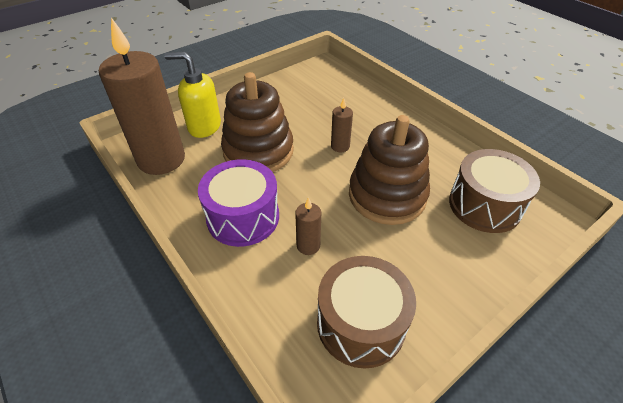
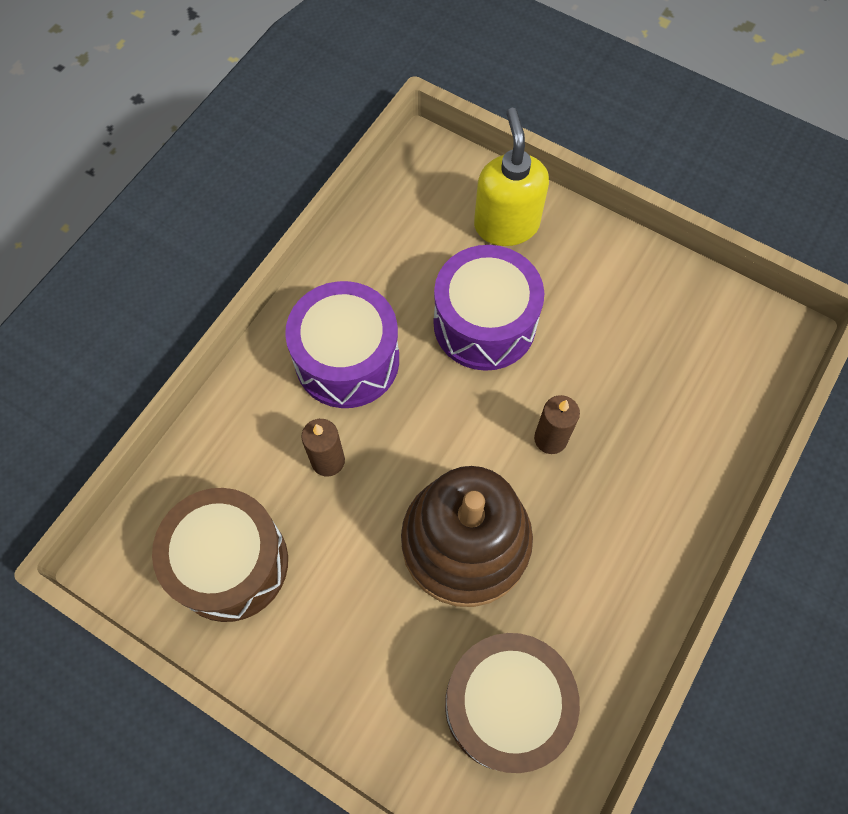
camera: 70 degrees right, 20 degrees up
(161, 159) = (412, 208): brown candle -> none
(258, 151) = (484, 323): brown stacking toy -> purple drum

